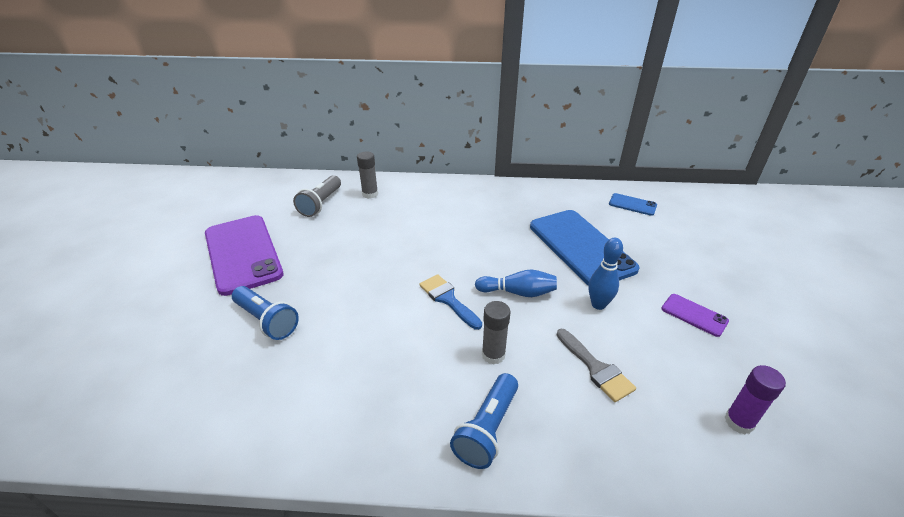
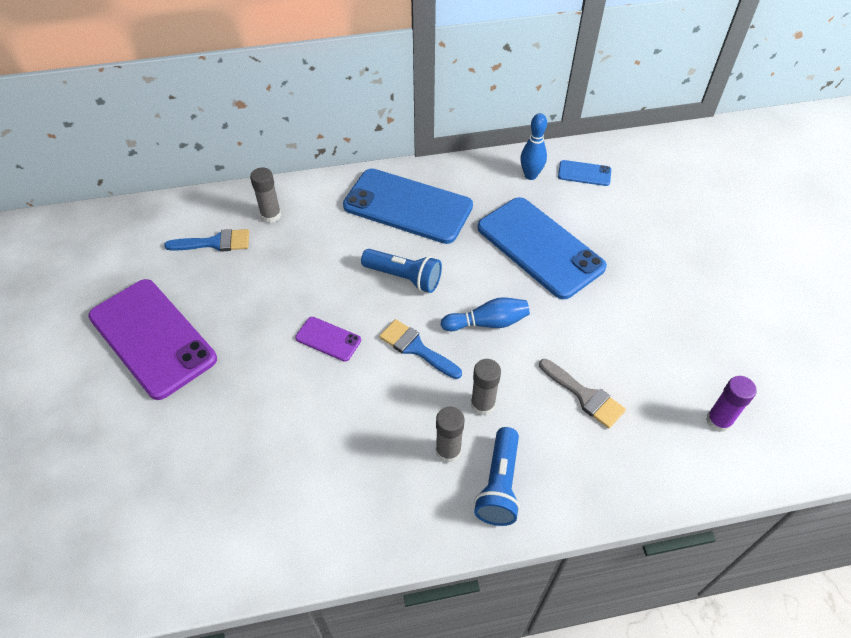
camera: 15 degrees left, 15 degrees up
(267, 321) = (227, 420): blue flashlight -> blue flashlight (404, 277)
(321, 204) = (215, 243): grey flashlight -> blue brush
(447, 387) = (448, 451): none -> grey glue stick
(477, 204) = (407, 206): none -> blue phone
(598, 304) = (573, 320): blue bowling pin -> blue bowling pin (530, 175)
(694, 315) = (667, 312): purple phone -> purple phone (328, 339)

